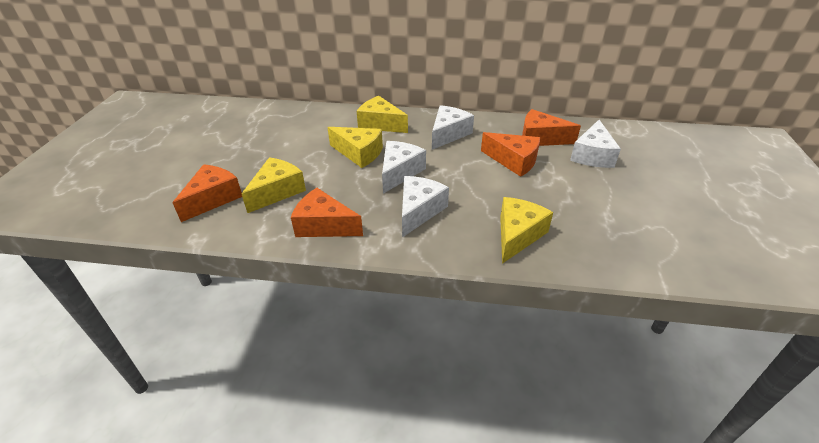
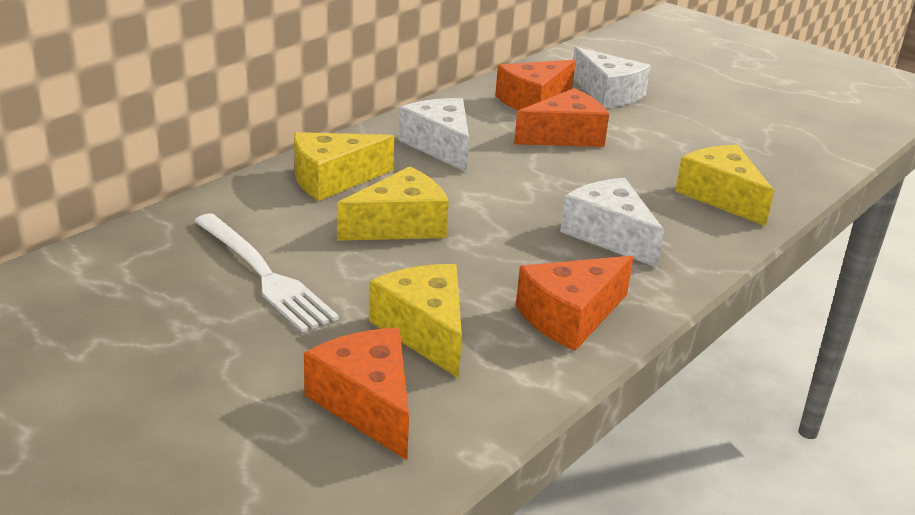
camera: 60 degrees left, 10 degrees down
(287, 141) = (263, 274): none -> white fork
(399, 172) = (497, 214): white cheese -> none

